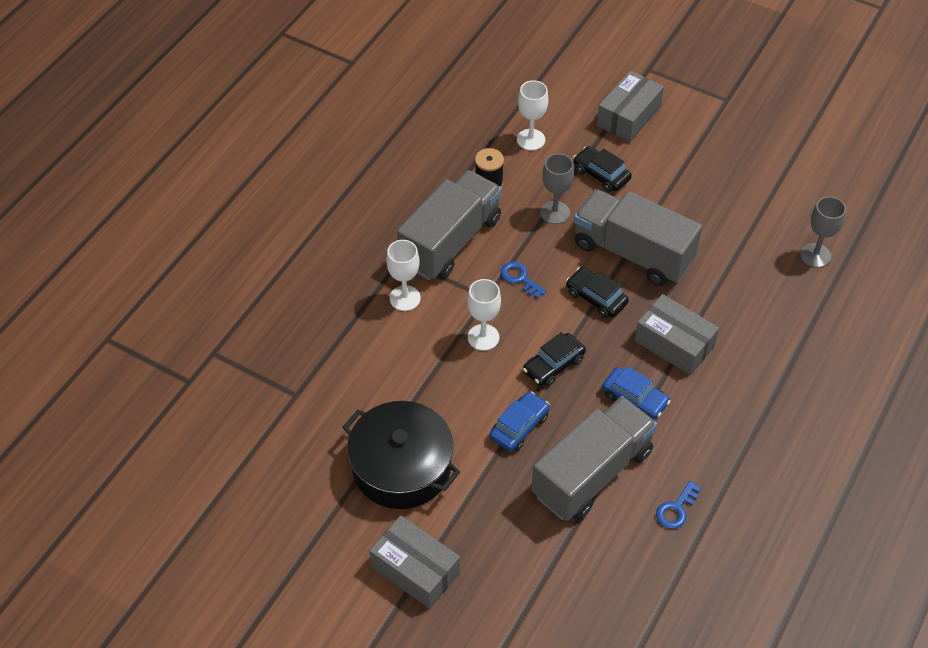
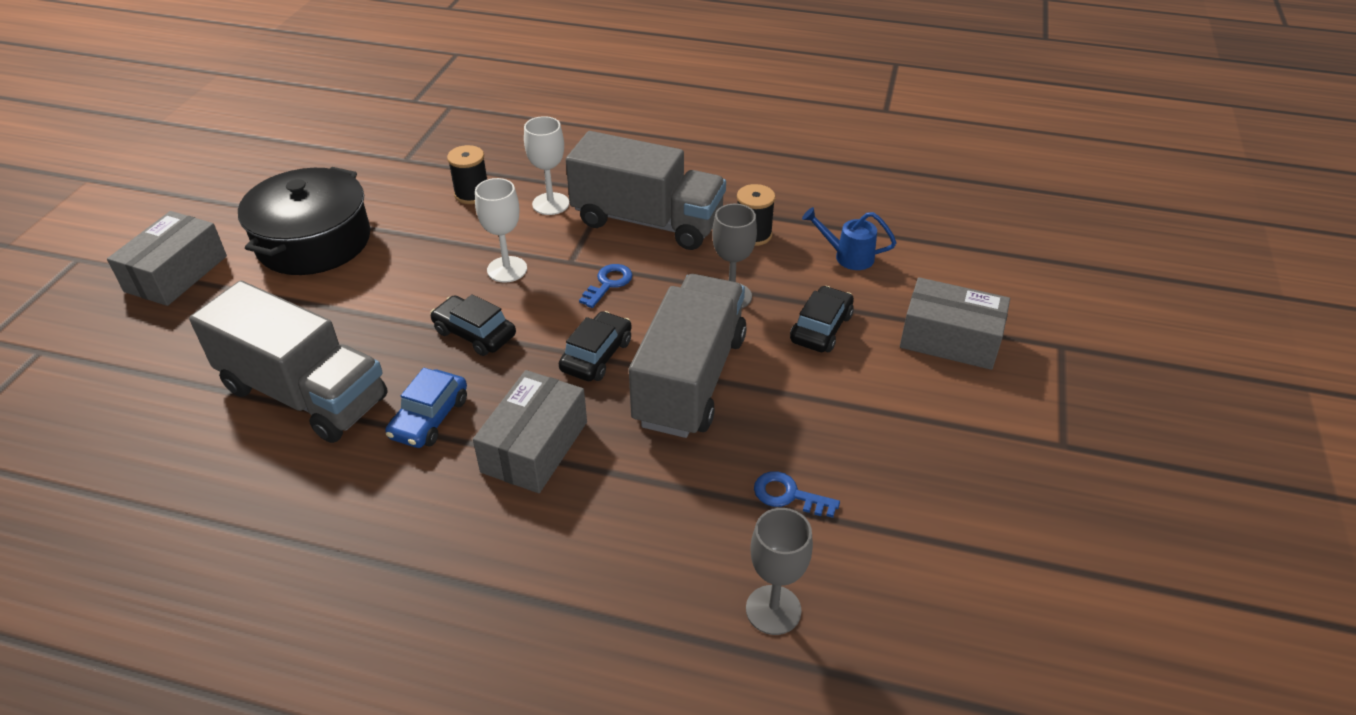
camera: 75 degrees right, 10 degrees down
(371, 350) = (472, 194): none -> black spool
(519, 426) = (375, 319): blue car -> none
(531, 139) = (848, 256): white goblet -> blue watering can
(676, 509) = (242, 487): blue key -> blue key (788, 495)

